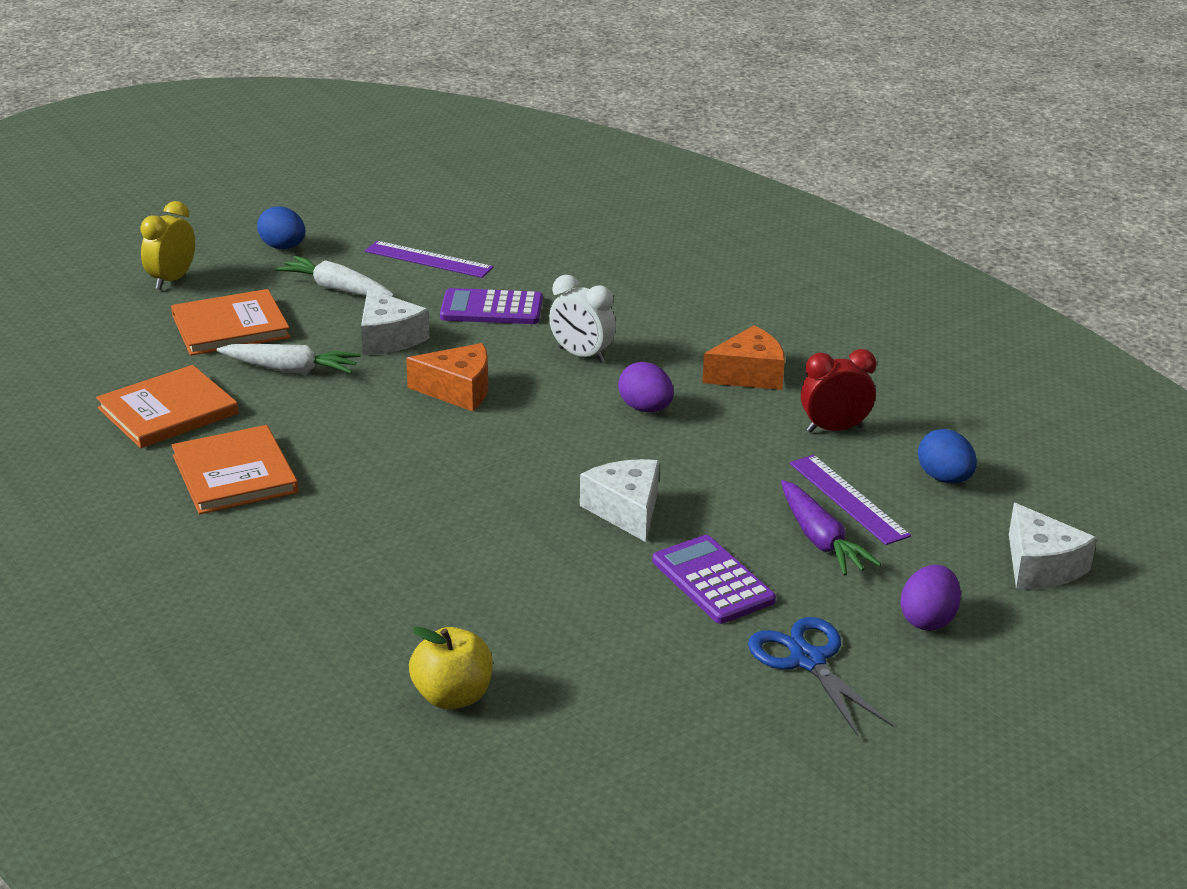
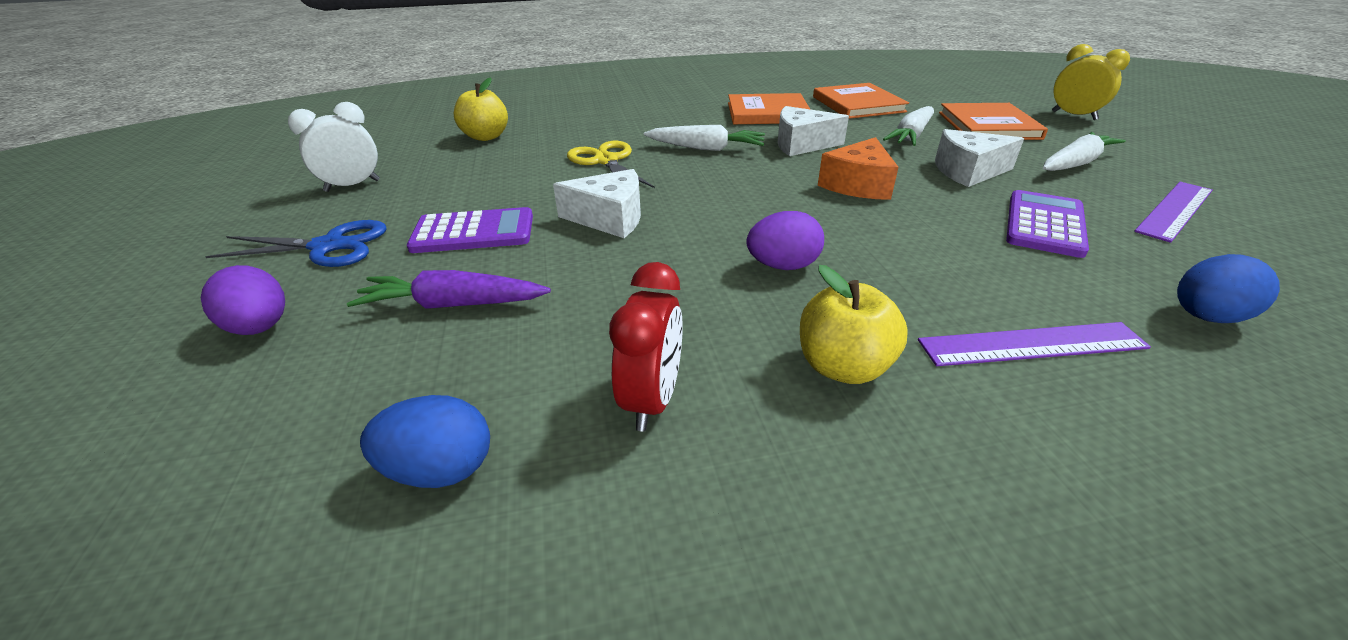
camera: 115 degrees right, 5 degrees up
(283, 247) = (1167, 153): blue egg -> blue egg (1205, 317)
(401, 495) = (706, 148): none -> white carrot
(483, 557) = (606, 161): none -> yellow scissors
(581, 355) = (922, 254): white clock -> white clock (352, 186)
(748, 374) = (843, 367): orange cheese -> yellow apple
(848, 499) = (495, 351): purple ruler -> purple ruler (1032, 344)
(1040, 566) = (169, 475): white cheese -> white cheese (801, 144)

